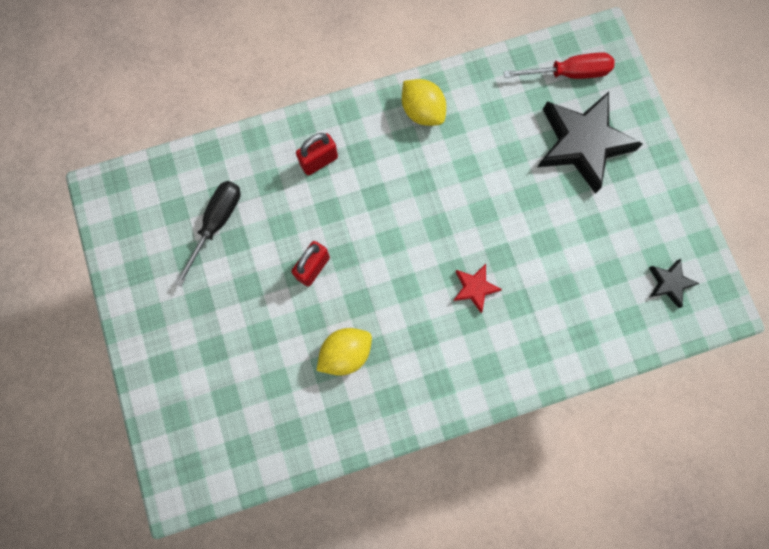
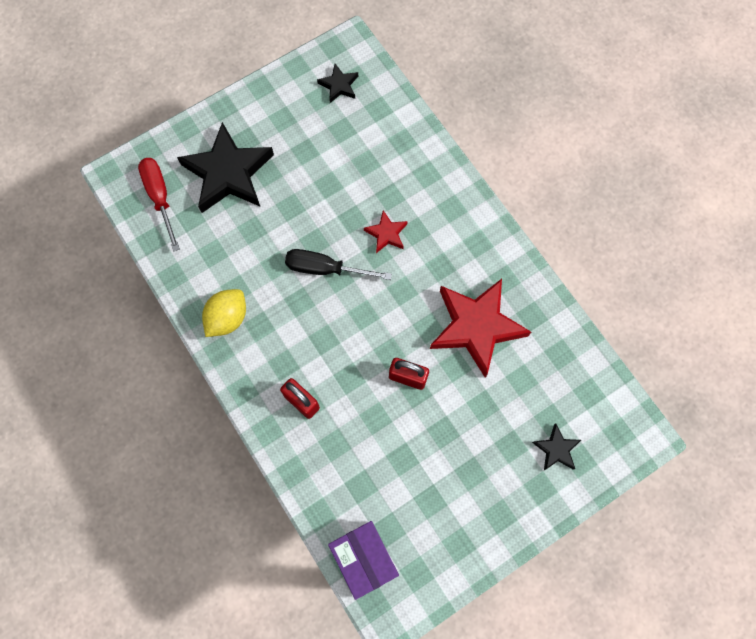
camera: 105 degrees left, 5 degrees down
(156, 182) = (364, 559): none -> purple box
(194, 395) = (556, 449): none -> black star
(216, 223) = (390, 482): black screwdriver -> black screwdriver (325, 269)
(345, 353) = (476, 327): yellow lemon -> red star

